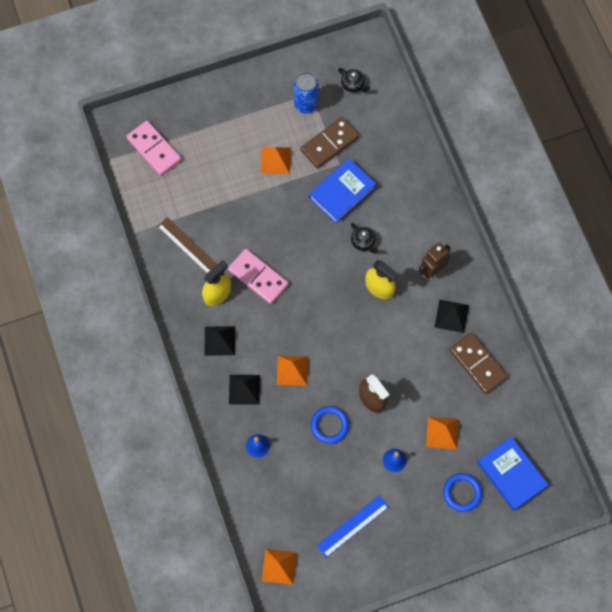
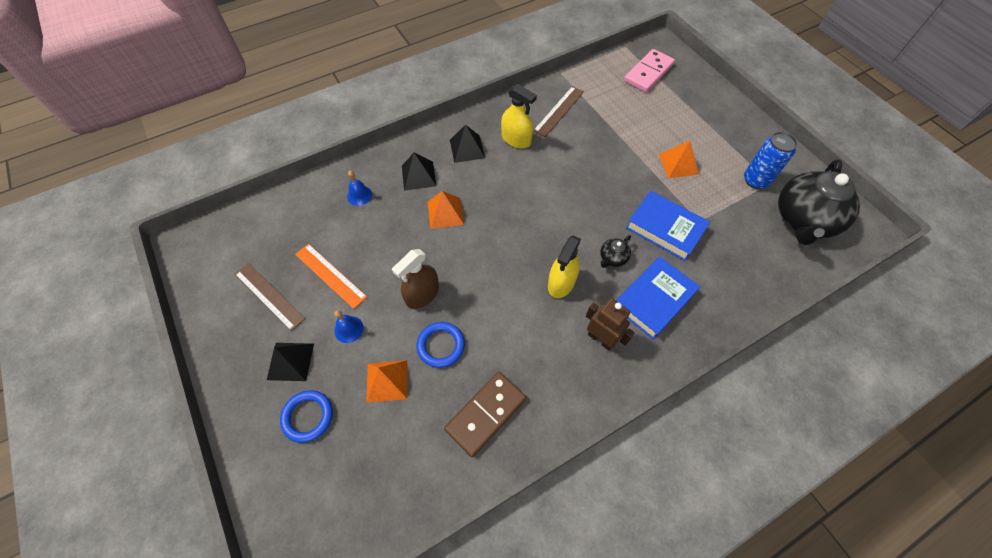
camera: 80 degrees right, 10 degrees down
(258, 277) = (542, 169): pink domino -> none
(279, 566) = (228, 233): orange pyramid -> none
(329, 144) = (719, 208): brown domino -> none
(329, 425) = (386, 256): blue ring -> blue ring (441, 345)
(340, 474) = (330, 275): none -> orange ruler
(352, 526) = (269, 296): blue ruler -> brown ruler
(353, 85) = (803, 220): black teapot -> black teapot, size x2.43
(451, 316) = (545, 371): black pyramid -> black pyramid (290, 361)
(511, 474) = (334, 482): blue book -> blue book (654, 300)

